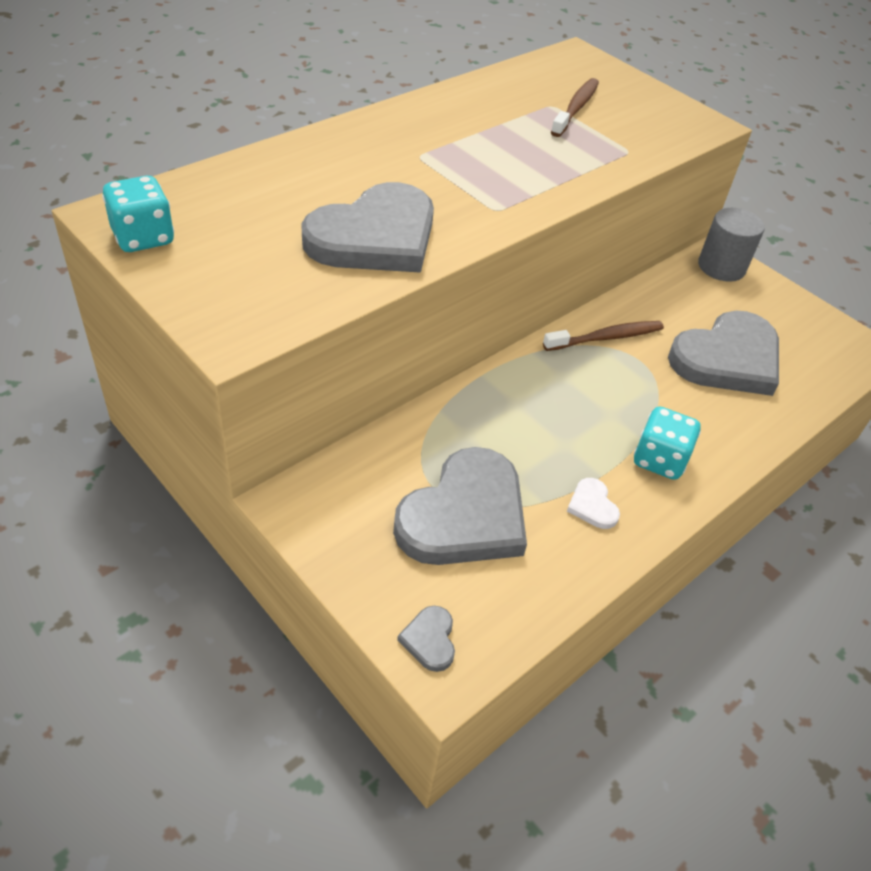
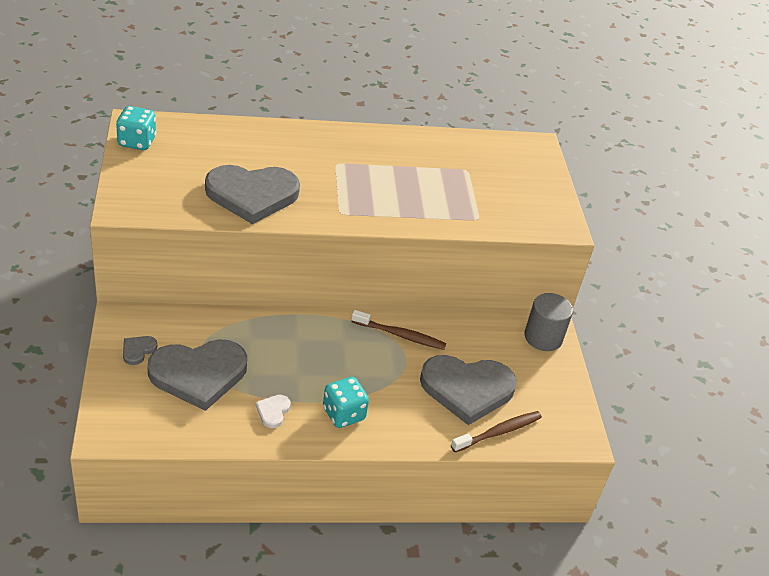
camera: 35 degrees right, 5 degrees down
(430, 640) = (114, 416): grey heart -> grey heart (138, 350)
(575, 108) = (480, 178): brown toothbrush -> brown toothbrush (498, 432)

